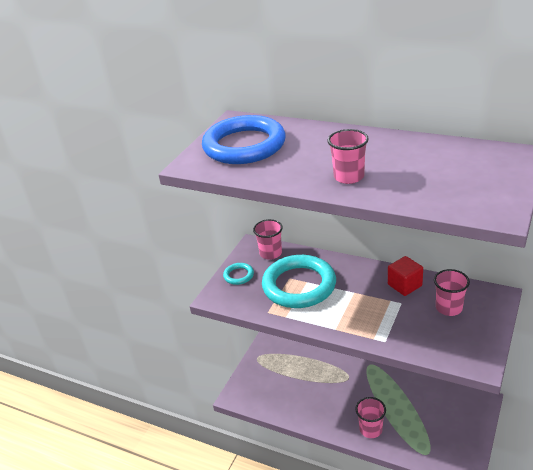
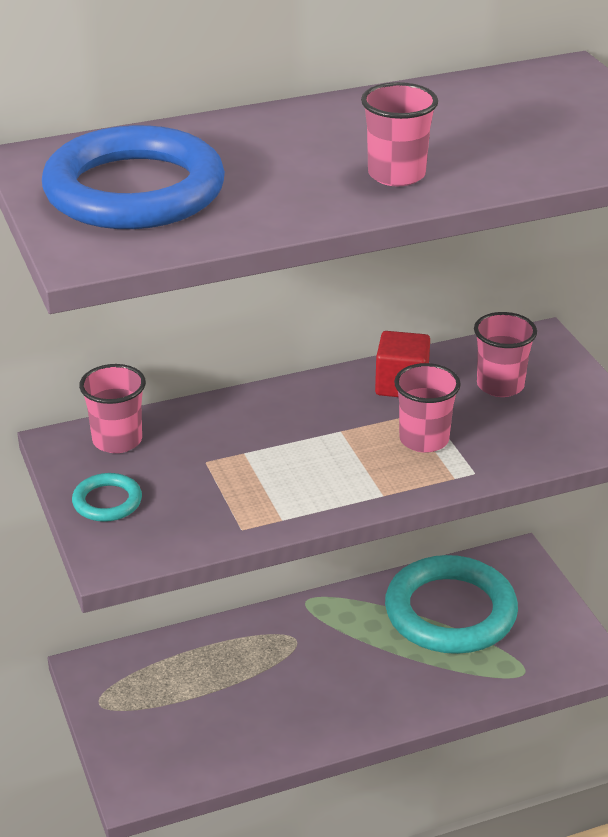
camera: 50 degrees left, 0 degrees up
(299, 285) = (239, 464): turquoise ring -> turquoise ring (450, 612)
(370, 429) = (414, 691): pink cup -> pink cup (424, 440)

